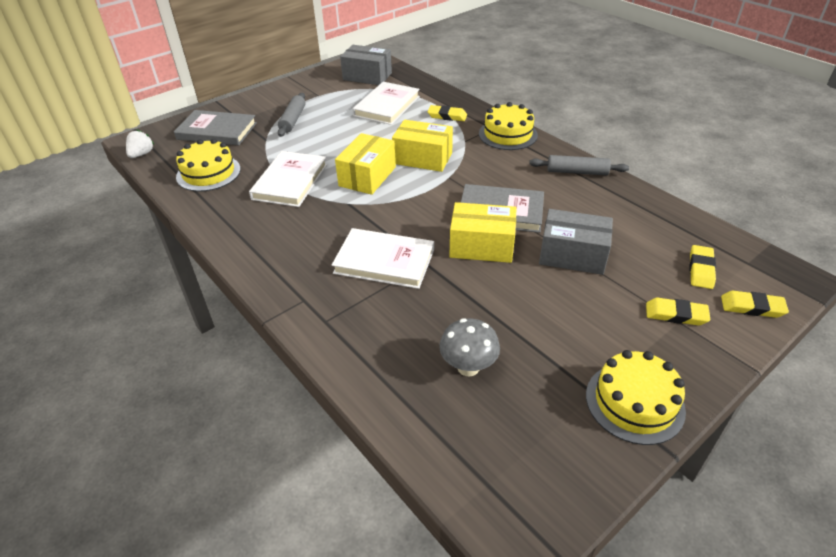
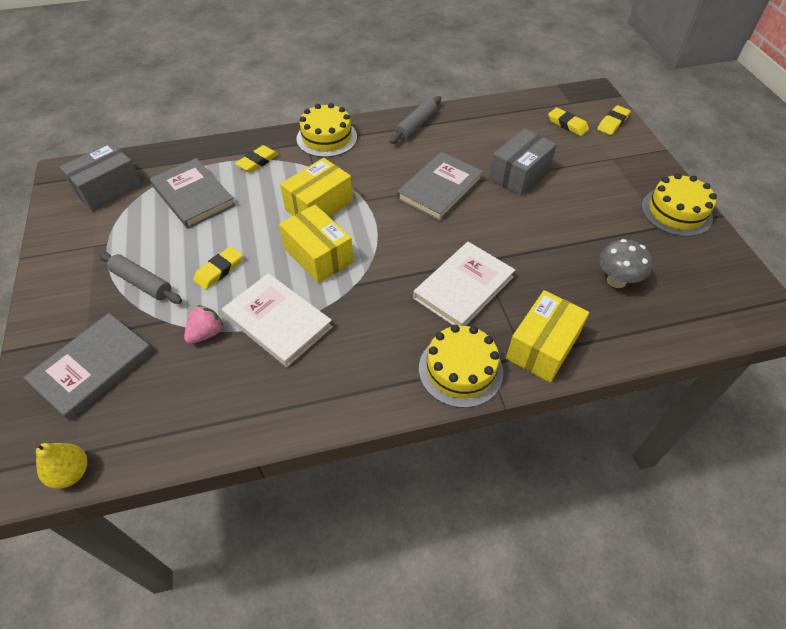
camera: 65 degrees left, 10 degrees up
(141, 154) = (71, 473): white strawberry -> yellow pear
(208, 173) = (192, 398): yellow cake -> yellow cake (460, 370)
(264, 158) = (206, 333): none -> pink strawberry
(387, 106) = (193, 196): white book -> grey book
(482, 246) = (479, 218): yellow box -> yellow box (542, 347)
(676, 315) = (605, 156): yellow eraser -> yellow eraser (219, 270)

